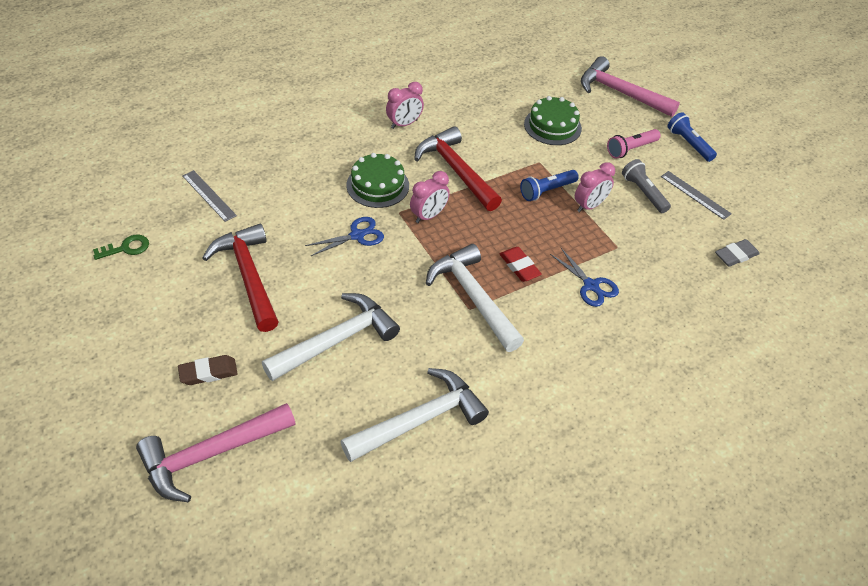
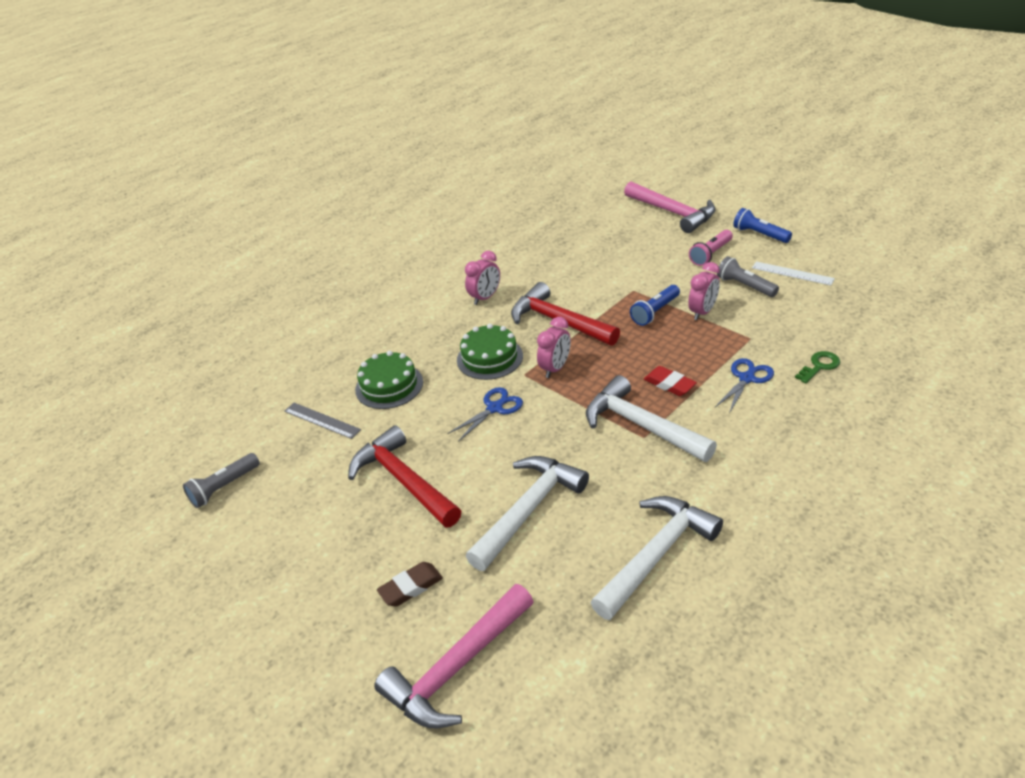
camera: 10 degrees left, 10 degrees down
(103, 229) = (224, 487): none -> grey flashlight
(126, 248) = (258, 497): green key -> green key (819, 366)
(552, 126) = (627, 257): green cake -> green cake (389, 386)
(591, 285) = (746, 378): blue scissors -> blue scissors turned 90 degrees counterclockwise
(620, 93) = (672, 212): pink hammer -> pink hammer turned 150 degrees counterclockwise
(695, 195) = (792, 273): grey ruler -> white ruler
(735, 255) = (861, 311): grey eraser -> none

